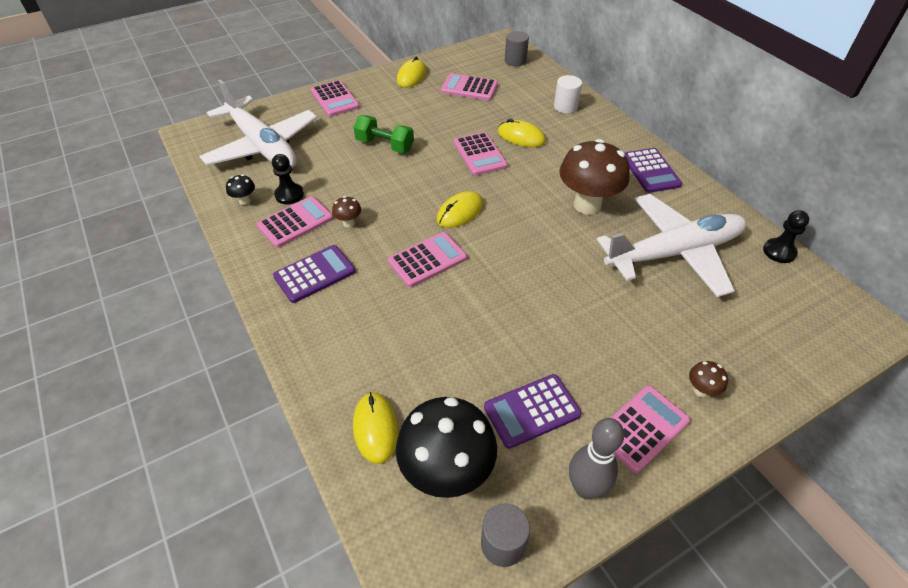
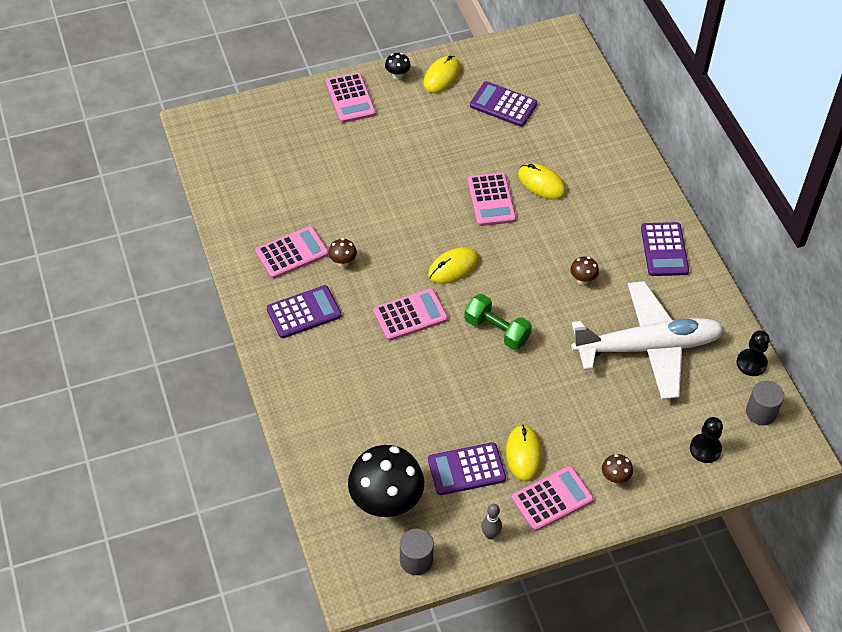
camera: 10 degrees right, 5 degrees up
(245, 201) = (245, 220): black mushroom -> black mushroom (397, 75)
(262, 146) = (266, 152): white plane -> none
(289, 195) = (289, 219): black pawn -> black pawn (705, 449)
(375, 428) = (336, 460): yellow mouse -> yellow mouse (523, 454)
(385, 145) = (394, 172): green dumbbell -> green dumbbell (496, 330)
(469, 88) = (503, 105): pink calculator -> purple calculator
(515, 61) = (568, 70): grey cylinder -> grey cylinder (761, 412)
(565, 107) = (603, 149): white cylinder -> none
(585, 488) = (490, 534): grey bowling pin -> grey bowling pin, size x0.58
(587, 205) = (582, 280): brown mushroom -> brown mushroom, size x0.42

